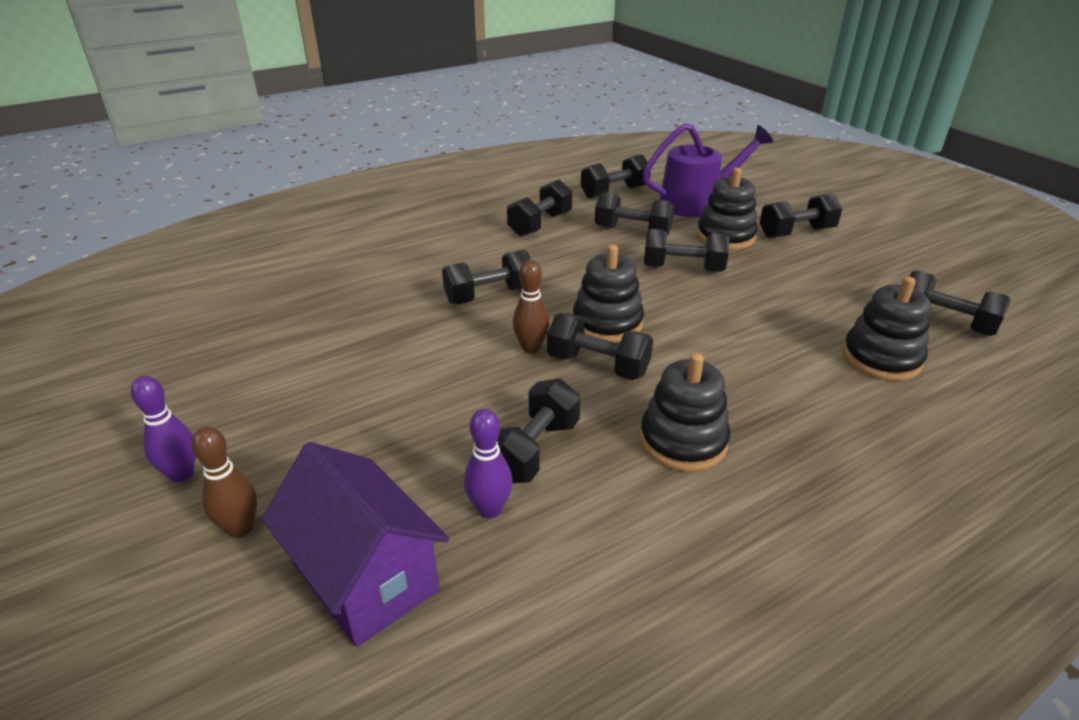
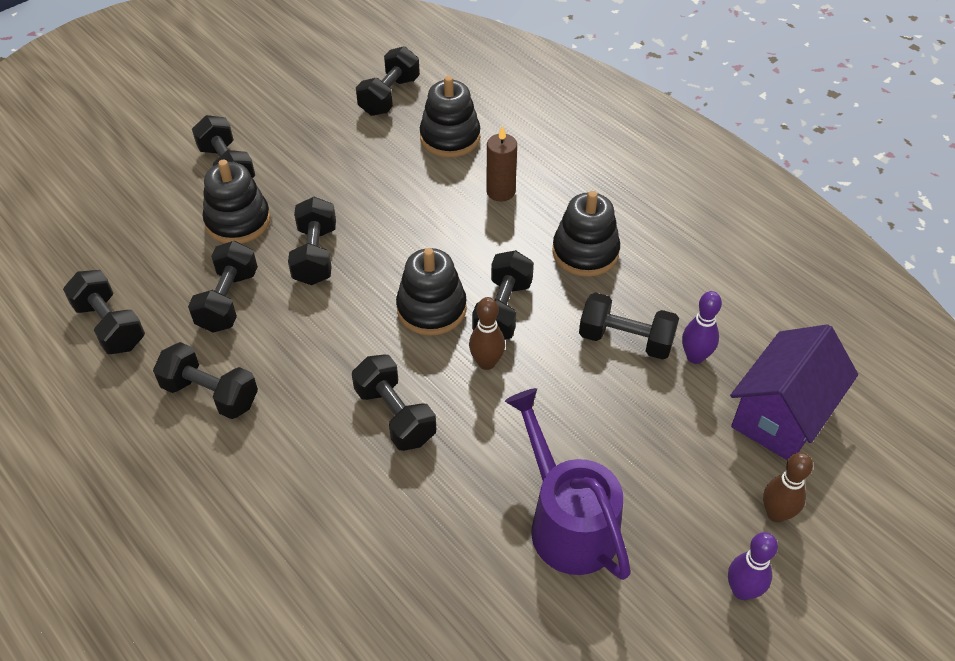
camera: 100 degrees left, 15 degrees up
(697, 203) = (146, 244): purple watering can -> purple watering can (566, 521)
(788, 386) = (500, 191): none -> brown candle

